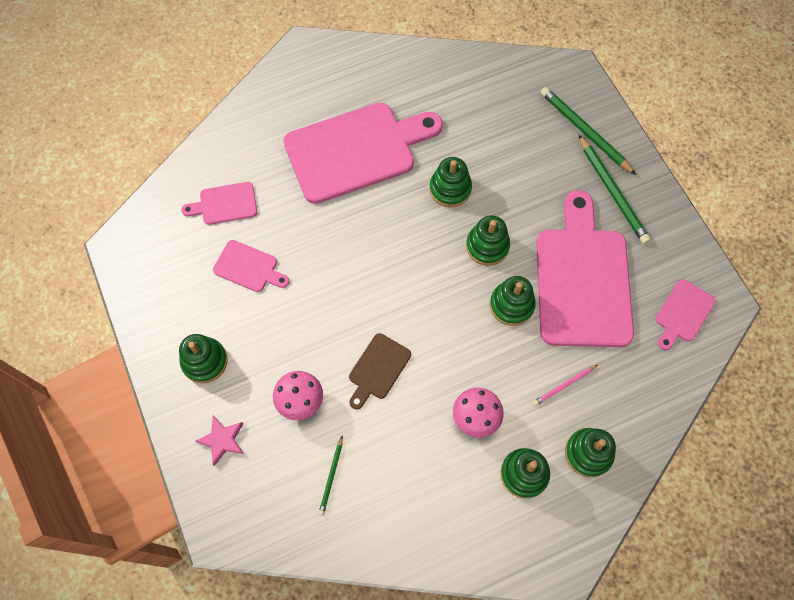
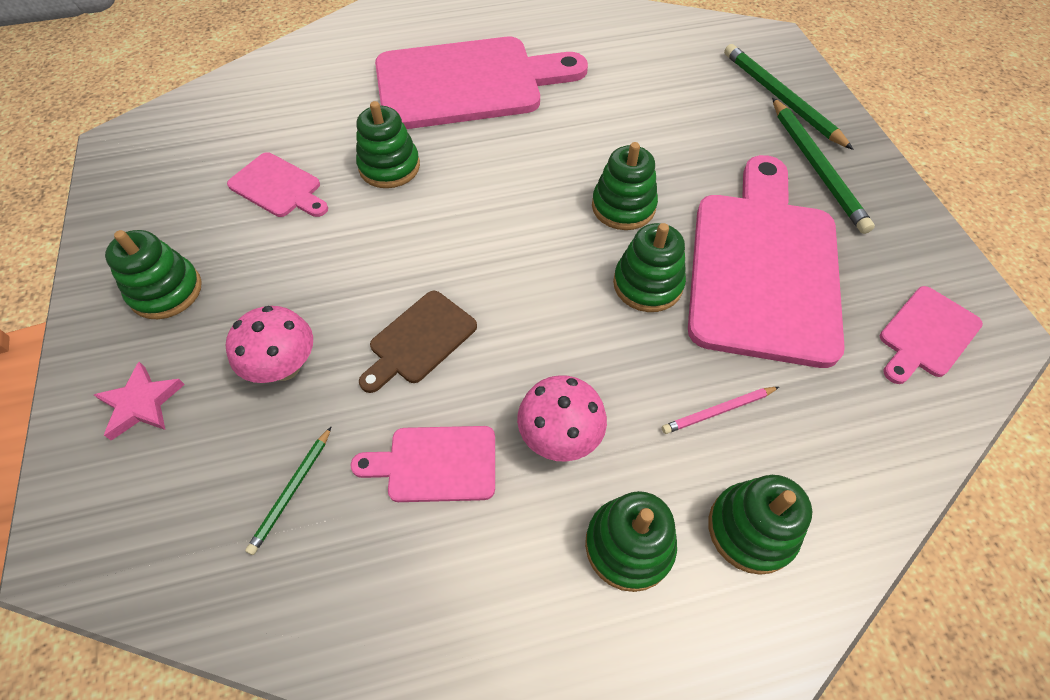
camera: 10 degrees right, 10 degrees down
(225, 204) = (276, 116): pink cutting board -> pink cutting board (435, 464)
(450, 189) = (583, 136): green stacking toy -> green stacking toy (389, 167)

